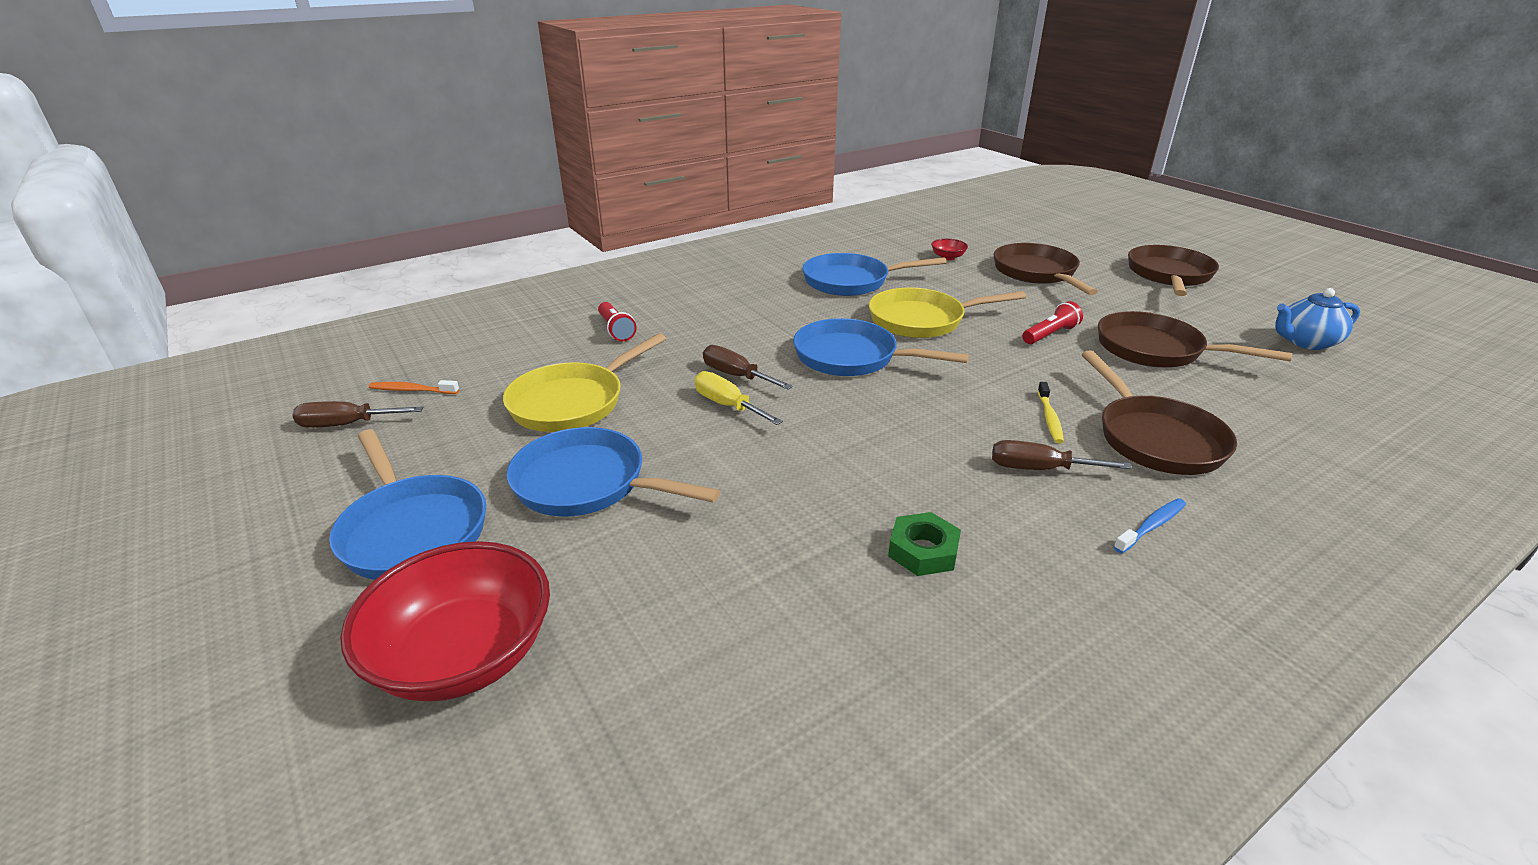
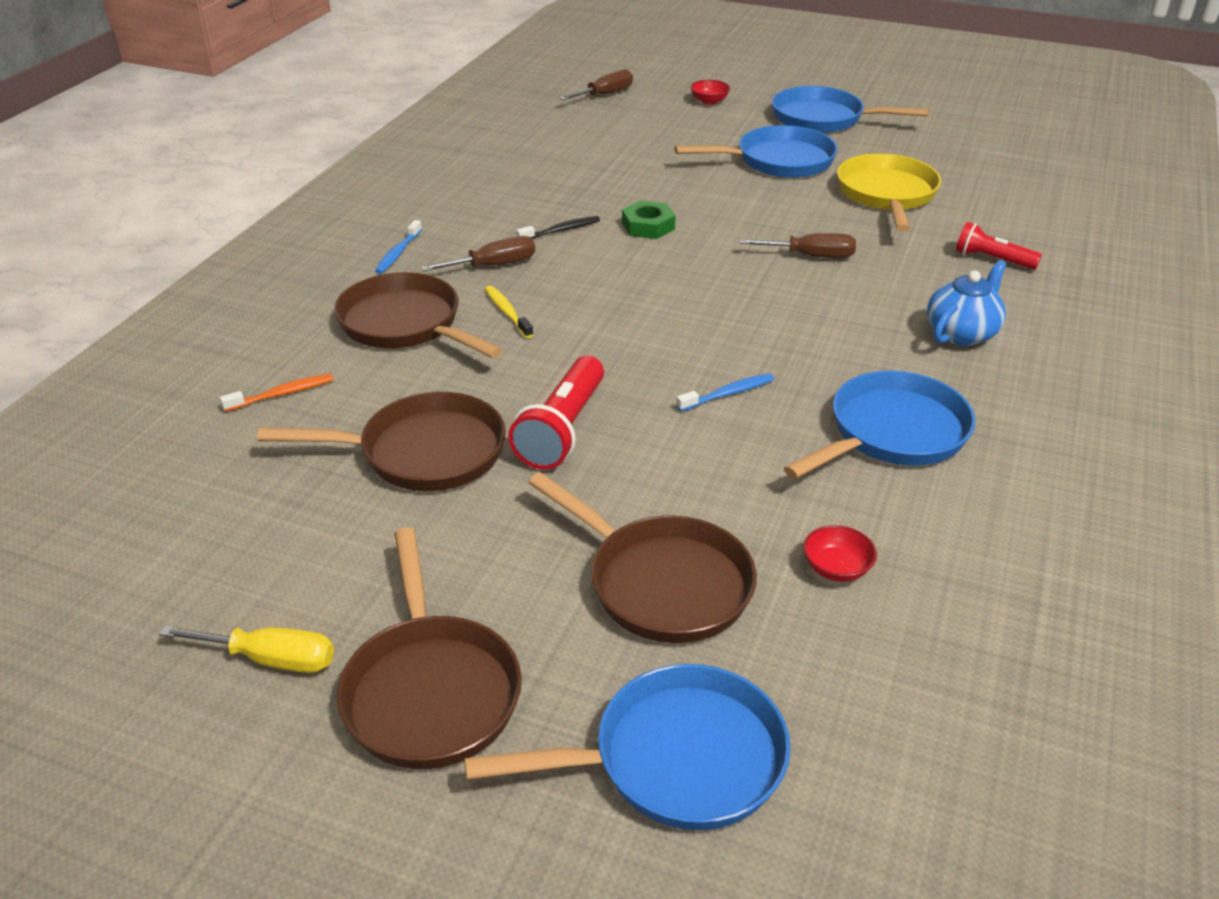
camera: 145 degrees right, 5 degrees up
(347, 424) = (985, 138): brown screwdriver -> brown screwdriver (605, 94)
(412, 390) = (1006, 165): orange toothbrush -> orange toothbrush (282, 394)
(464, 655) = (709, 101): red bowl -> red bowl, size x0.41
(727, 405) = (776, 231): yellow screwdriver -> yellow screwdriver (271, 659)
(852, 357) = (741, 312): blue pan -> blue pan (676, 760)
(922, 320) = (728, 394): yellow pan -> blue toothbrush
(923, 550) = (540, 195): green nut -> green nut (648, 226)
(937, 485) = (561, 230): none -> black toothbrush
(1050, 335) = (562, 429): red flashlight -> red flashlight, size x1.57
(1305, 342) = (211, 556): blue teapot -> blue teapot (961, 333)

